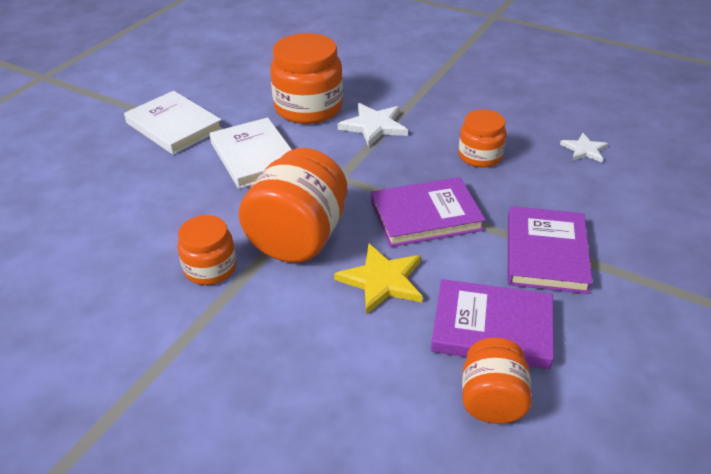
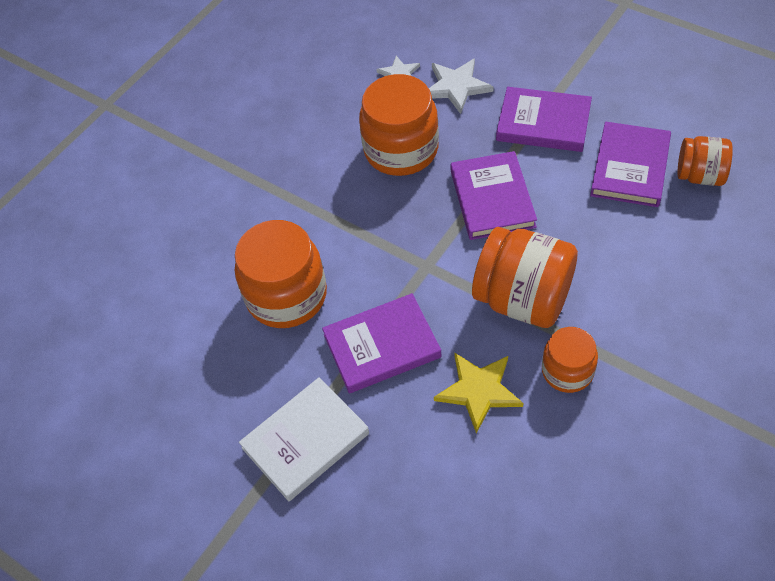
camera: 80 degrees left, 15 degrees up
(254, 156) = (382, 346): white book -> purple book
(374, 126) = (335, 233): white star -> white star (456, 87)
(382, 280) = (580, 235): yellow star -> yellow star (479, 391)
(480, 156) = (401, 150): orange jar -> orange jar, size x1.71

